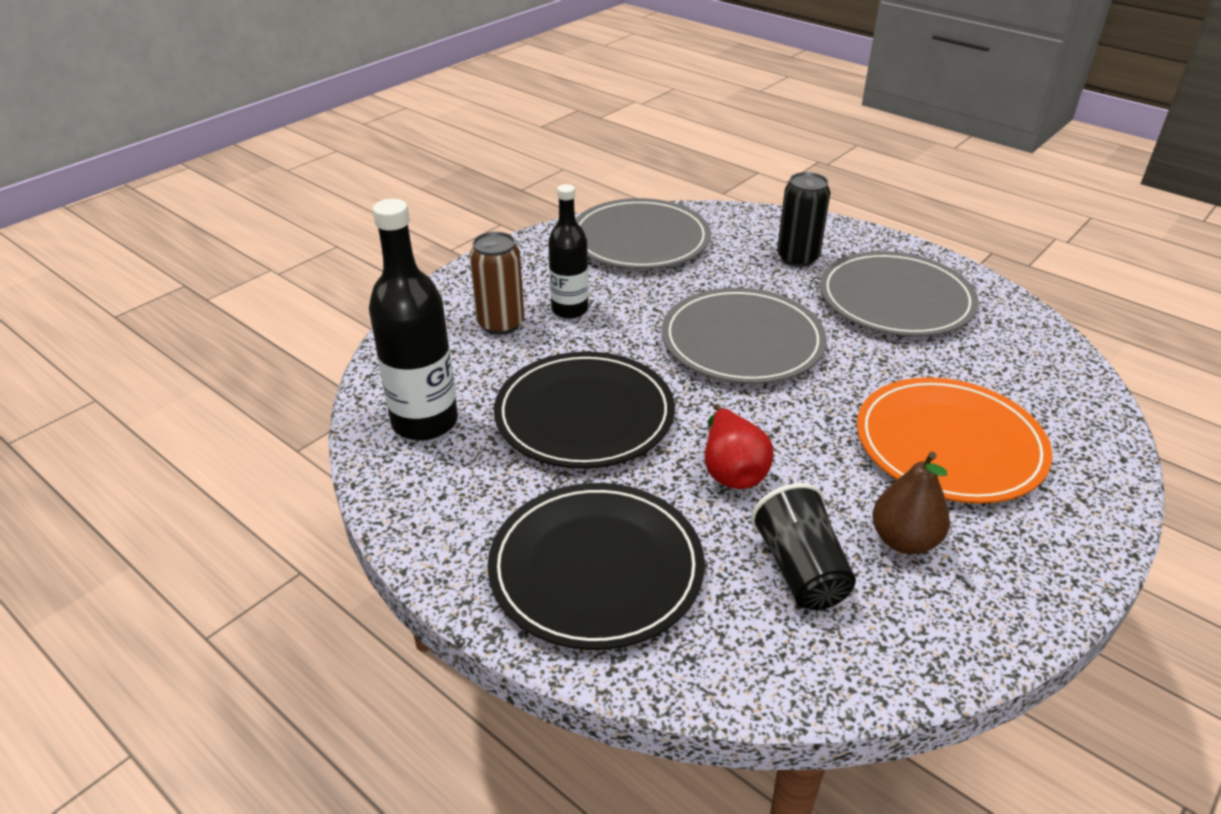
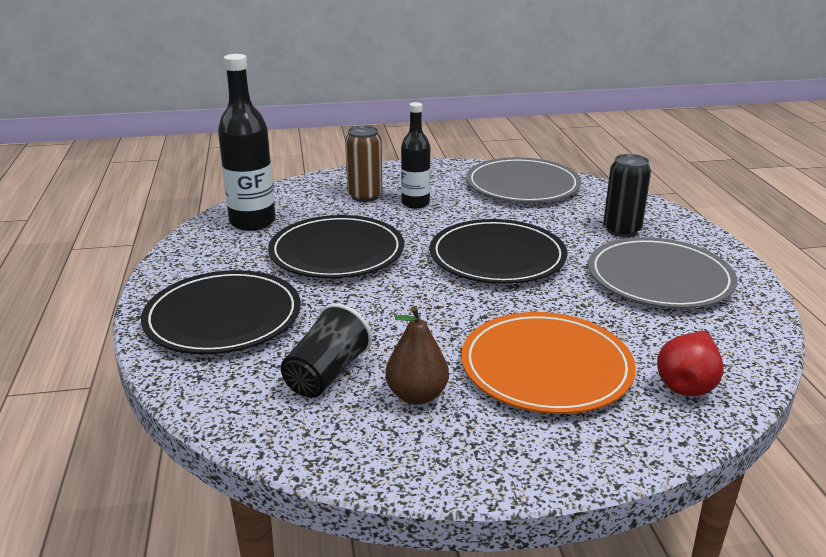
camera: 40 degrees right, 10 degrees down
(732, 470) = (373, 312): red pear -> red pear (687, 384)
(742, 341) = (497, 257): grey plate -> black plate

